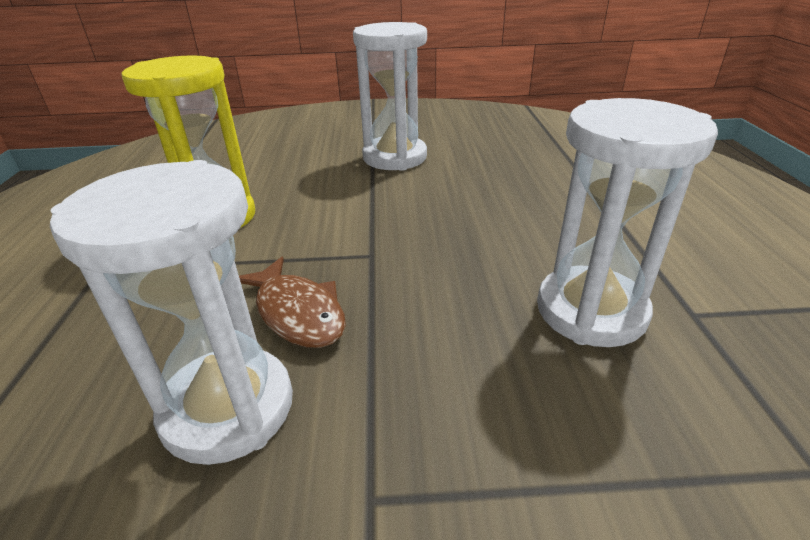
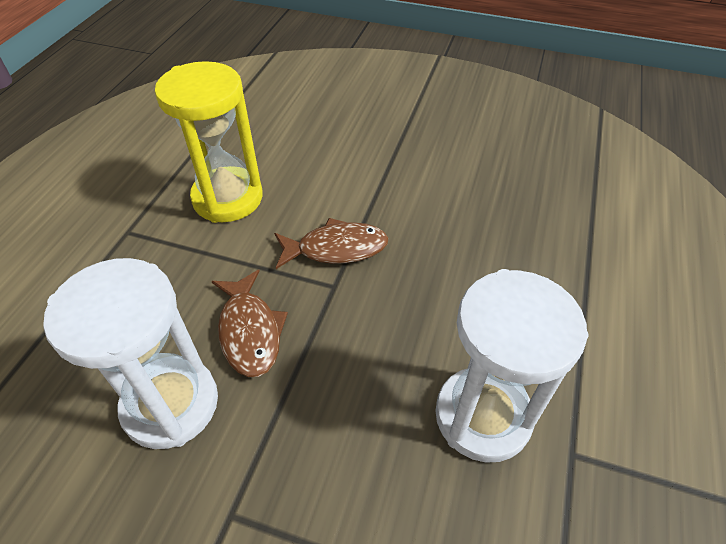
camera: 20 degrees right, 15 degrees up
(356, 228) = (336, 248): none -> brown fish
(395, 157) = (415, 160): white hourglass -> none

